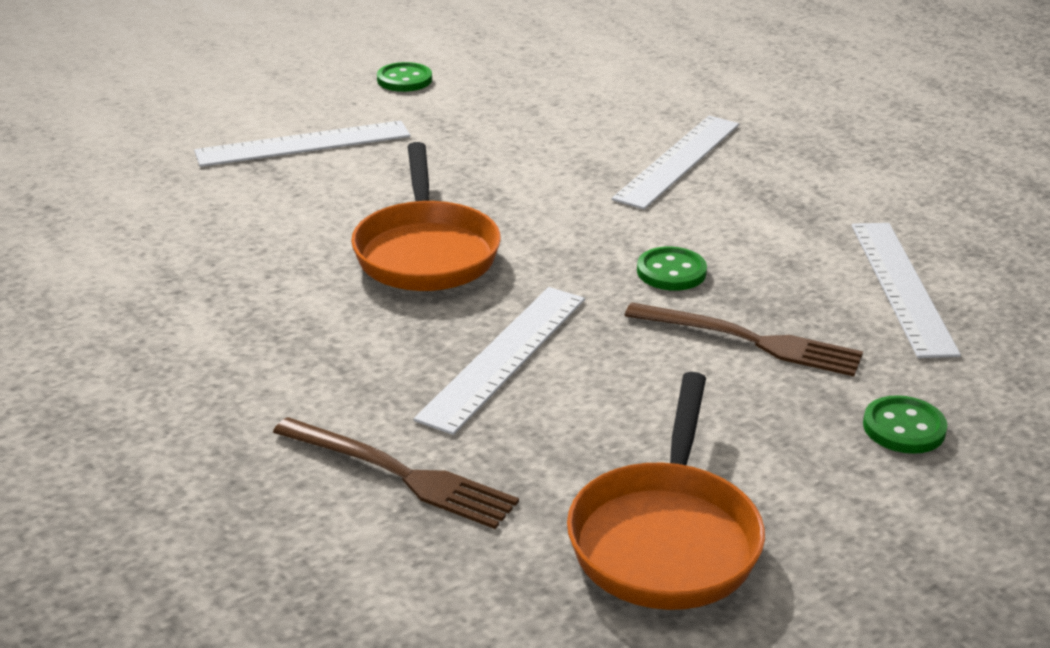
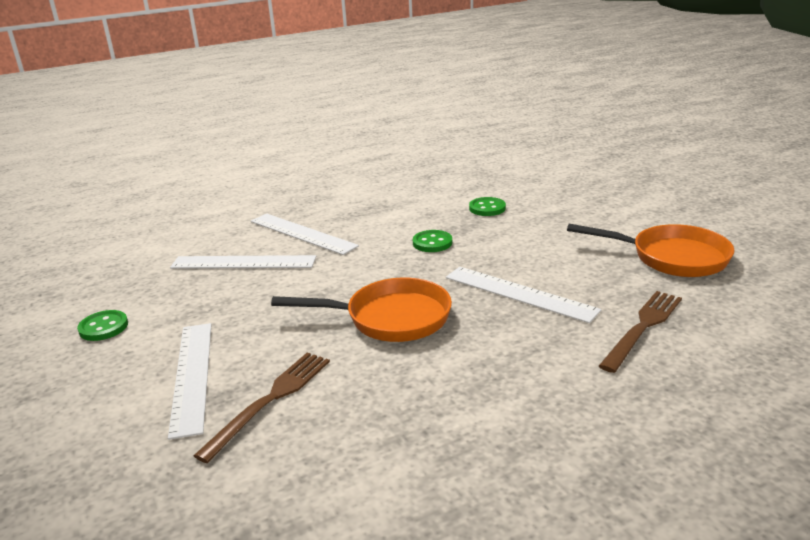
camera: 80 degrees left, 5 degrees down
(749, 340) = (503, 228): brown fork -> brown fork (270, 401)
(901, 287) = (456, 193): white ruler -> white ruler (243, 262)
(904, 428) = (574, 203): green button -> green button (487, 208)

